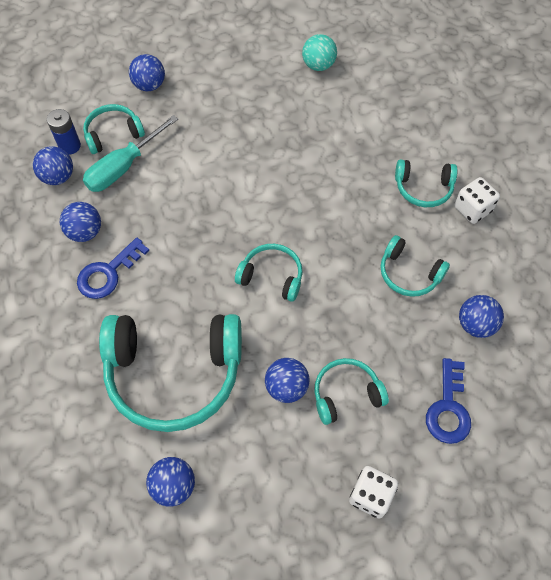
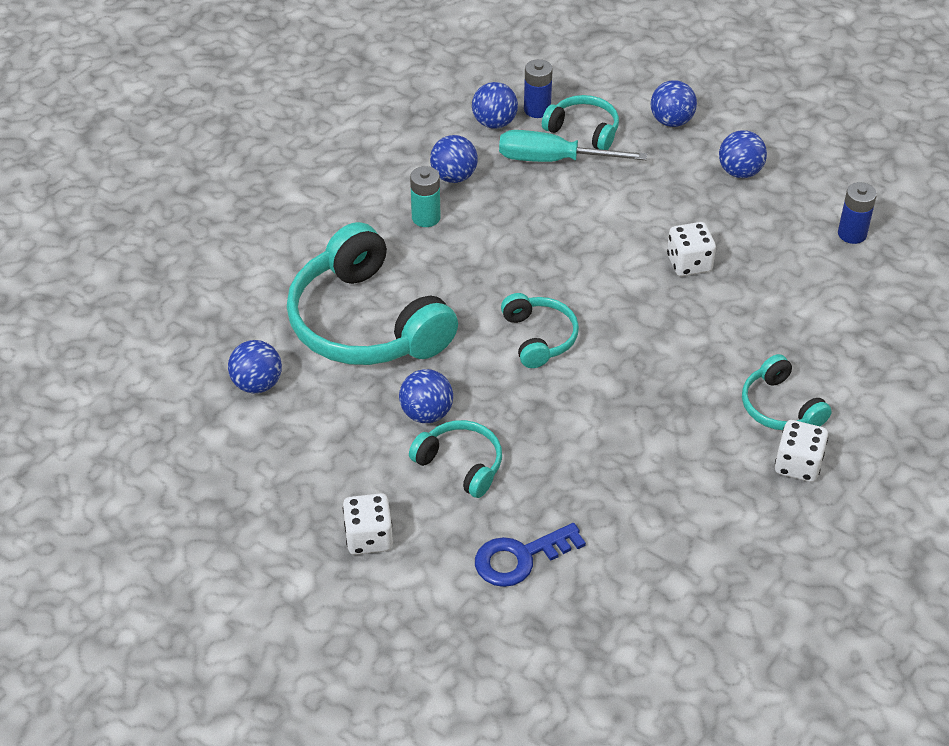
camera: 55 degrees right, 15 degrees down
(108, 273) = (426, 217): blue key -> turquoise battery
(275, 156) = (689, 263): none -> white dice
(318, 65) = (852, 234): turquoise ball -> blue battery
(409, 273) = (653, 447): turquoise headphones -> none
(475, 324) = (645, 536): blue ball -> blue ball (740, 172)

